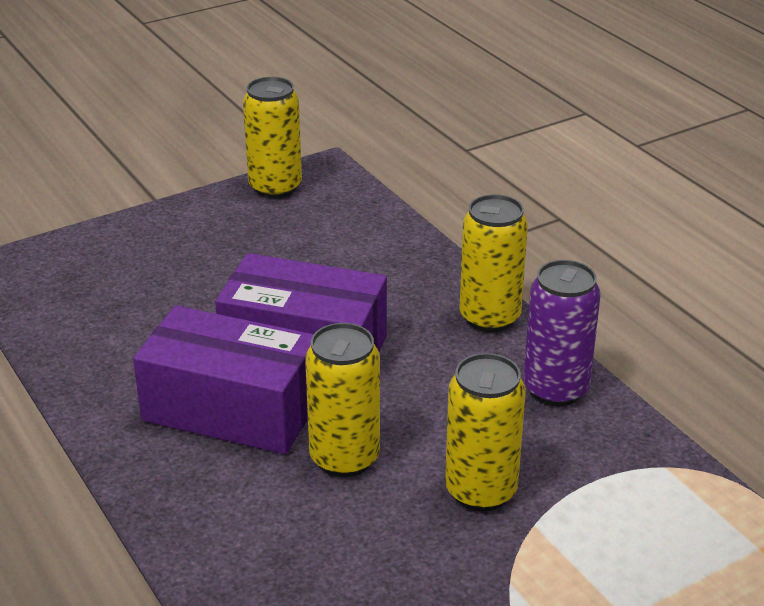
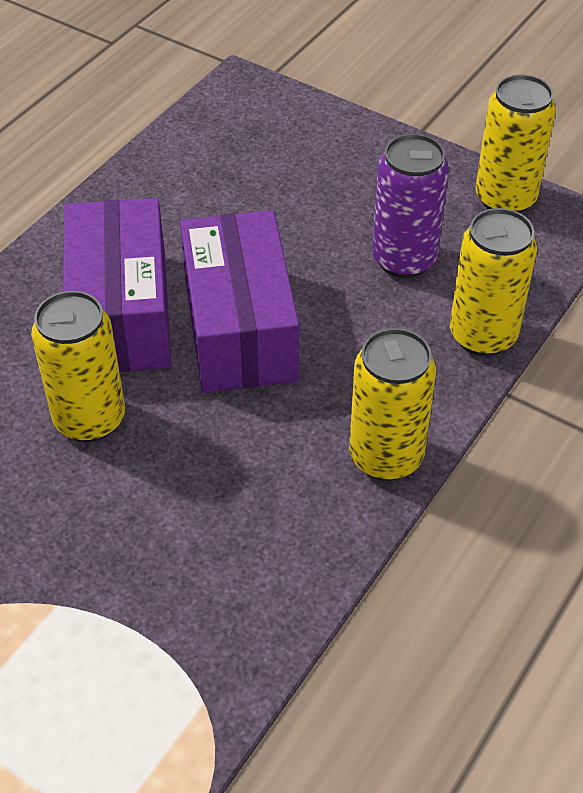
camera: 65 degrees right, 15 degrees up
(481, 491) = (88, 543): yellow can -> yellow can (483, 336)
(555, 389) = (289, 557): purple can -> purple can (404, 260)

